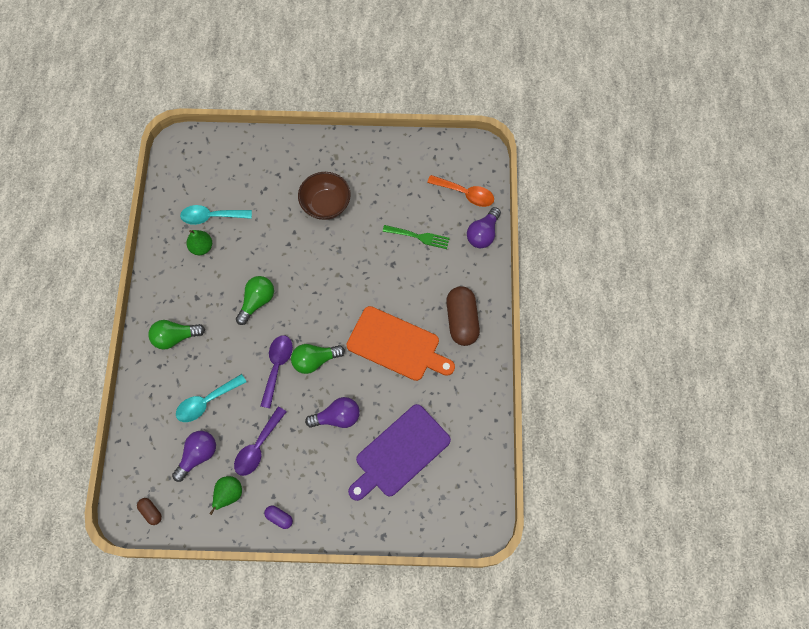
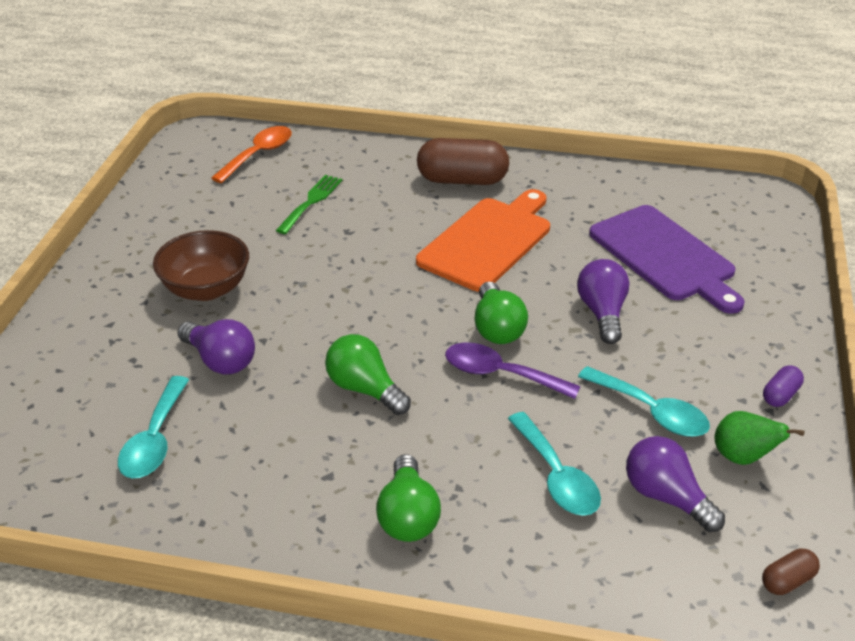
camera: 80 degrees left, 30 degrees down
(201, 247) = (218, 459): green pear -> none
(258, 447) = (651, 411): purple spoon -> turquoise spoon
(483, 234) = (331, 148): purple light bulb -> purple light bulb (220, 360)

